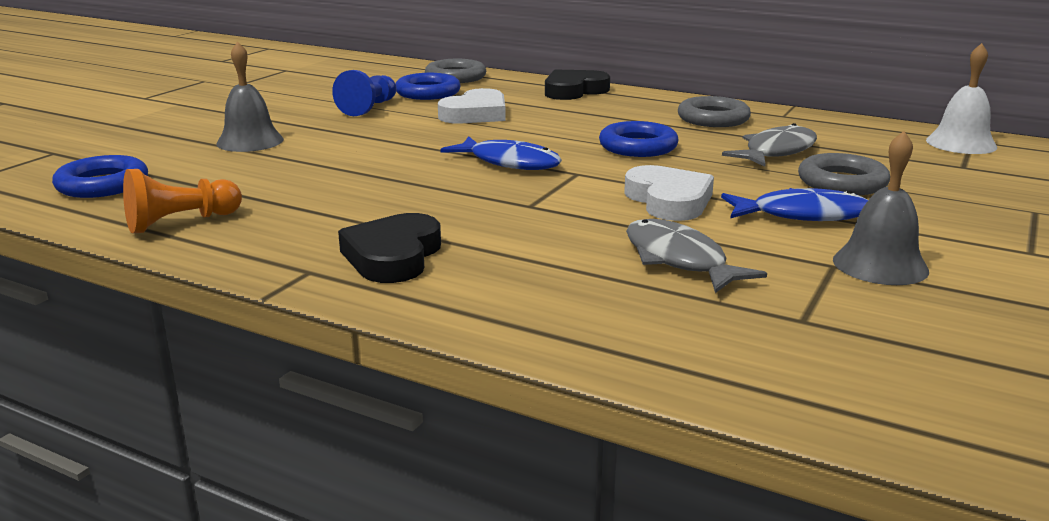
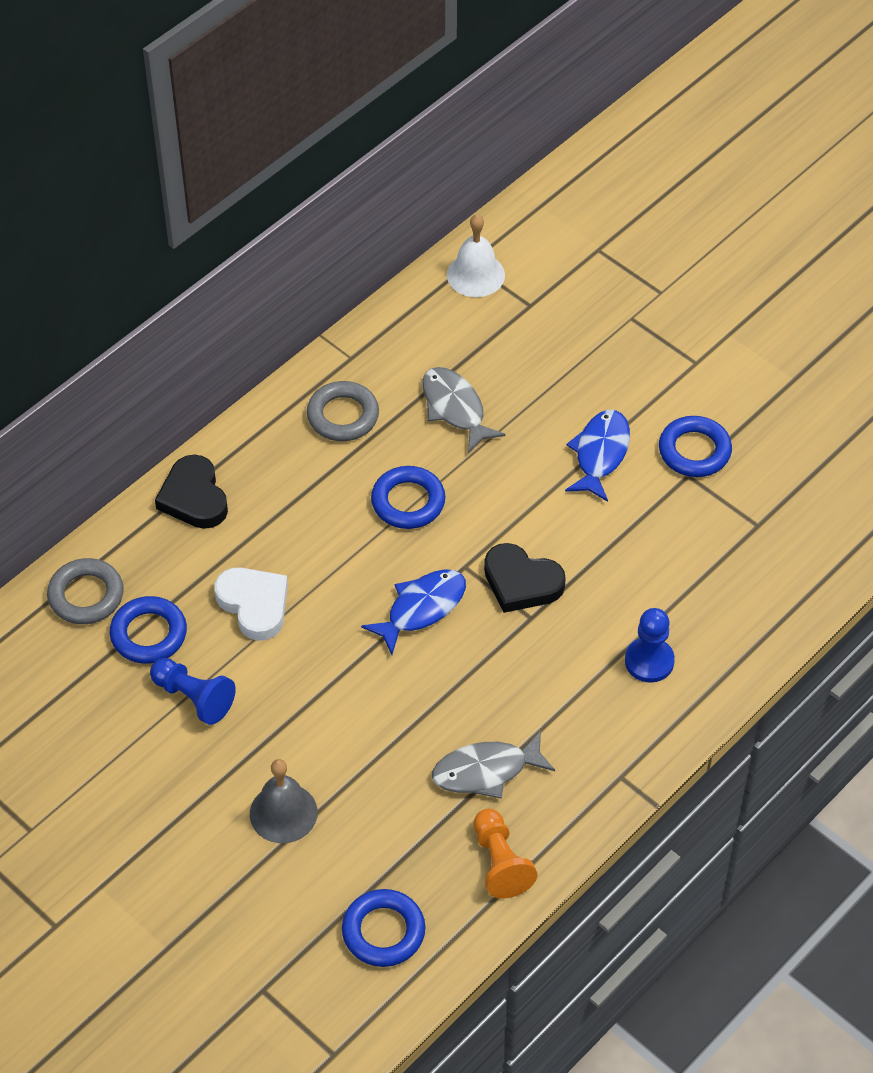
camera: 75 degrees left, 30 degrees up
(393, 256) = (608, 722): black heart -> black heart (521, 582)
(502, 270) = (649, 661): none -> blue pawn
(669, 200) = (547, 524): white heart -> none
(679, 260) = (659, 556): grey fish -> grey fish (486, 771)
(842, 182) = (542, 399): grey ring -> none
(880, 265) = (694, 451): grey bell -> blue ring

